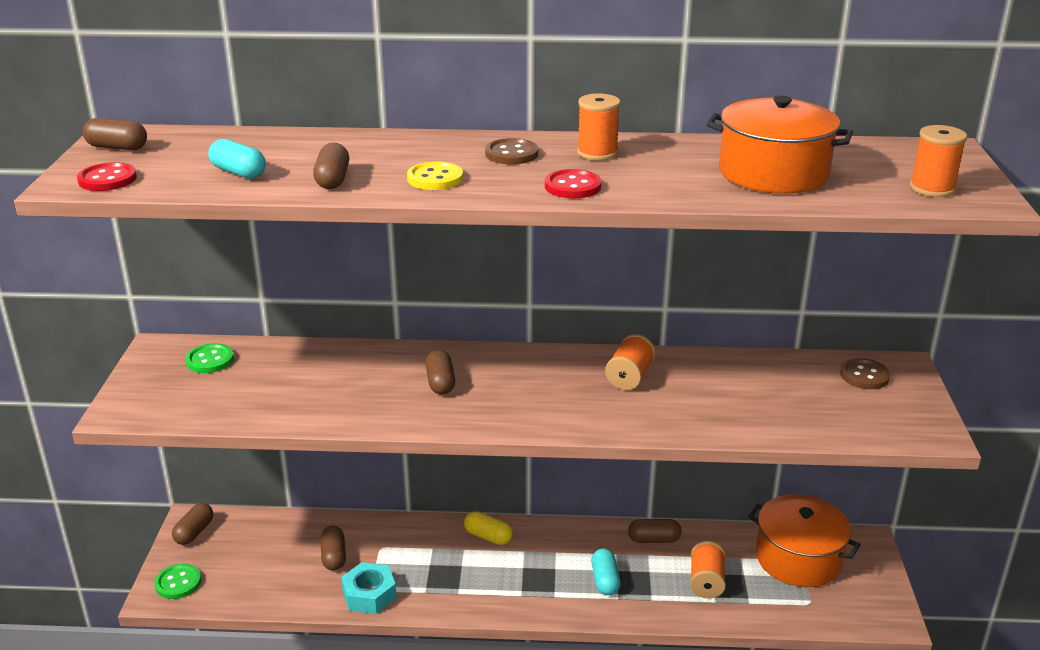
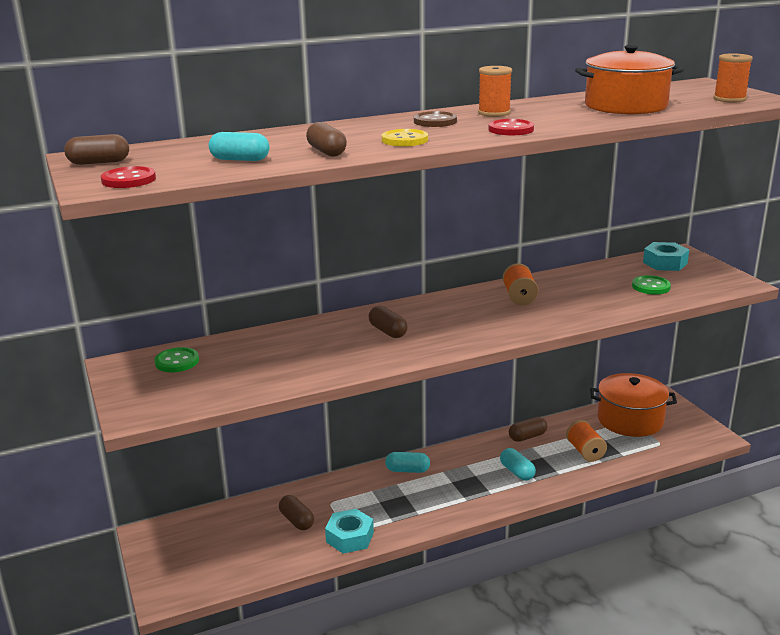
camera: 25 degrees left, 5 degrees down
(178, 583) = (175, 582): green button -> green button (651, 286)
(194, 532) = (157, 541): brown capsule -> none
(488, 536) = (407, 470): yellow capsule -> turquoise capsule
(864, 376) = (665, 263): brown button -> turquoise nut

